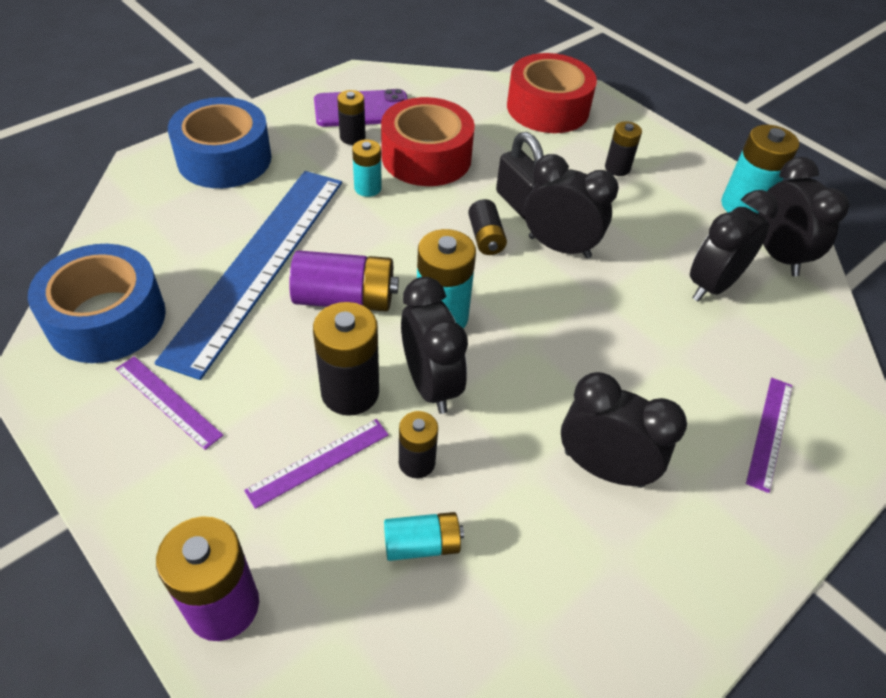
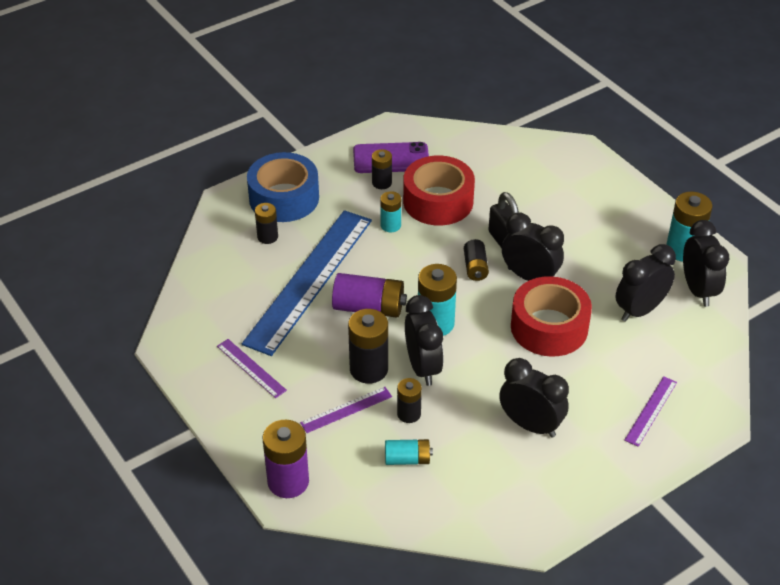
camera: 10 degrees right, 5 degrees down
(106, 318) = (208, 313): blue tape -> none
(547, 108) = (542, 161): red tape -> red tape (549, 327)
(617, 168) = (589, 215): black battery -> black battery (267, 237)

